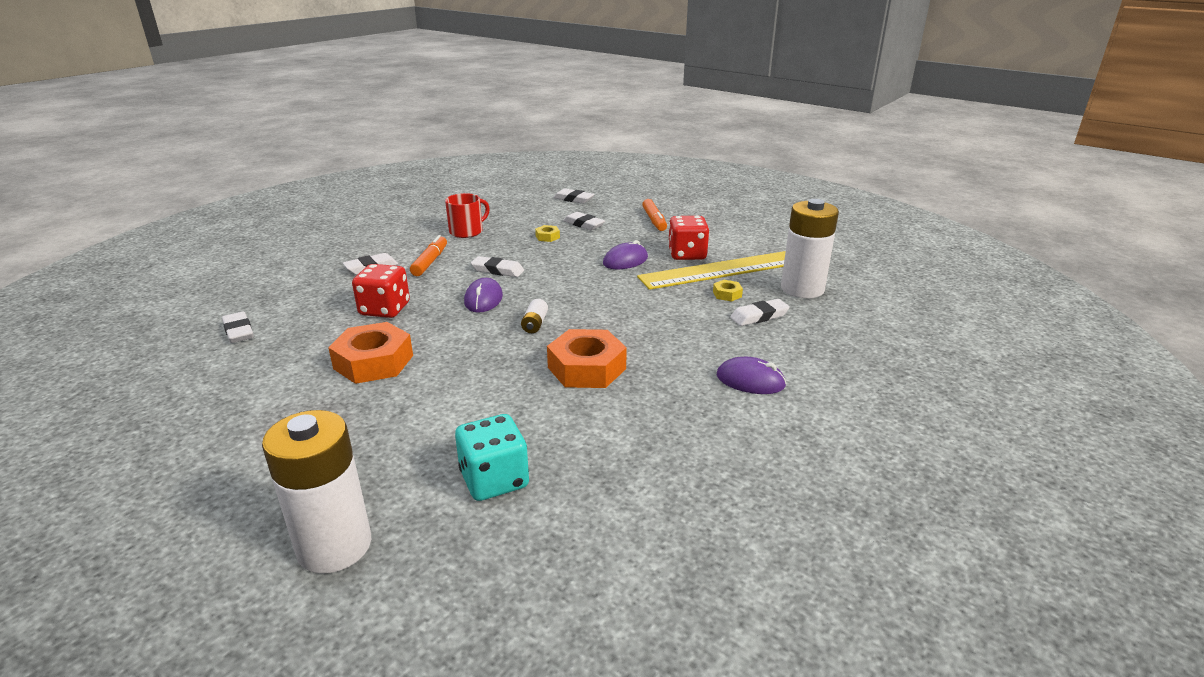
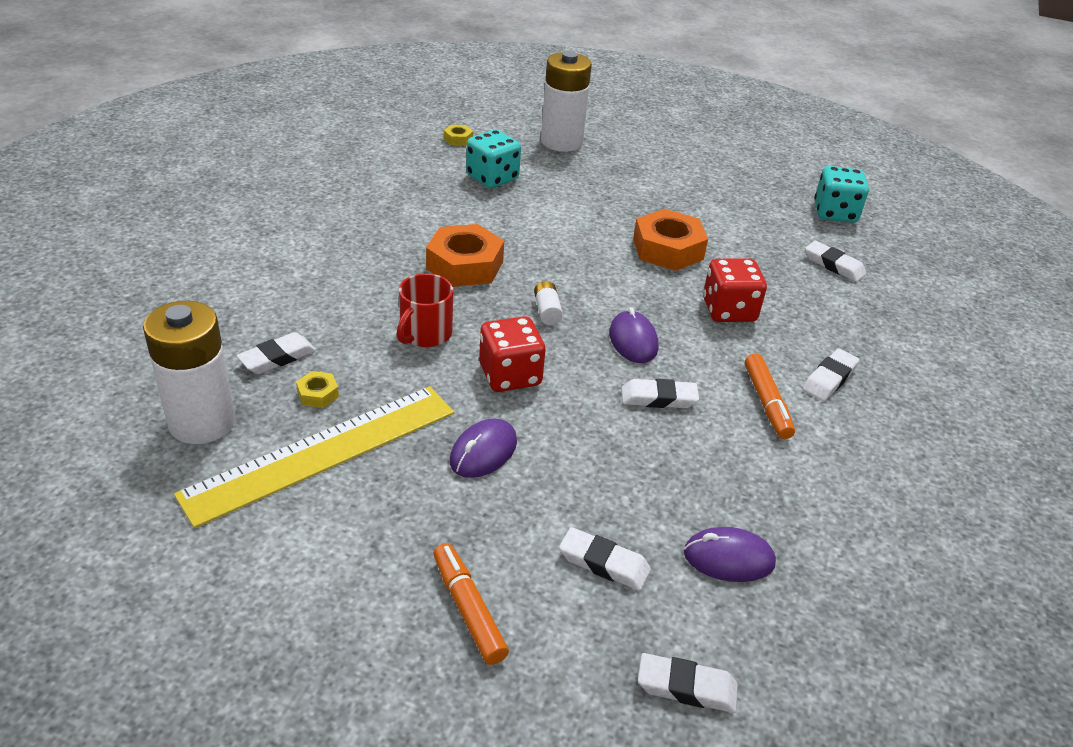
camera: 160 degrees right, 10 degrees up
(138, 380) = (835, 213): none -> turquoise dice
(467, 231) = (791, 496): red mug -> red mug (425, 333)
(547, 237) = (644, 503): yellow nut -> yellow nut (458, 139)
(687, 254) = (384, 487): red dice -> red dice (510, 375)
(750, 380) = (300, 270): purple mouse -> purple mouse (728, 558)

